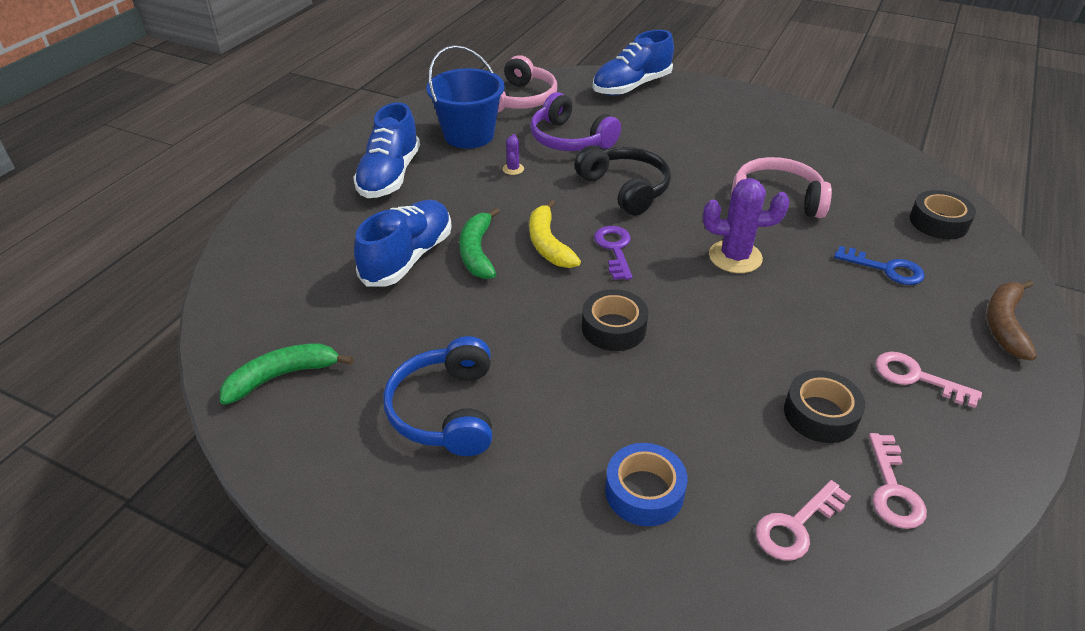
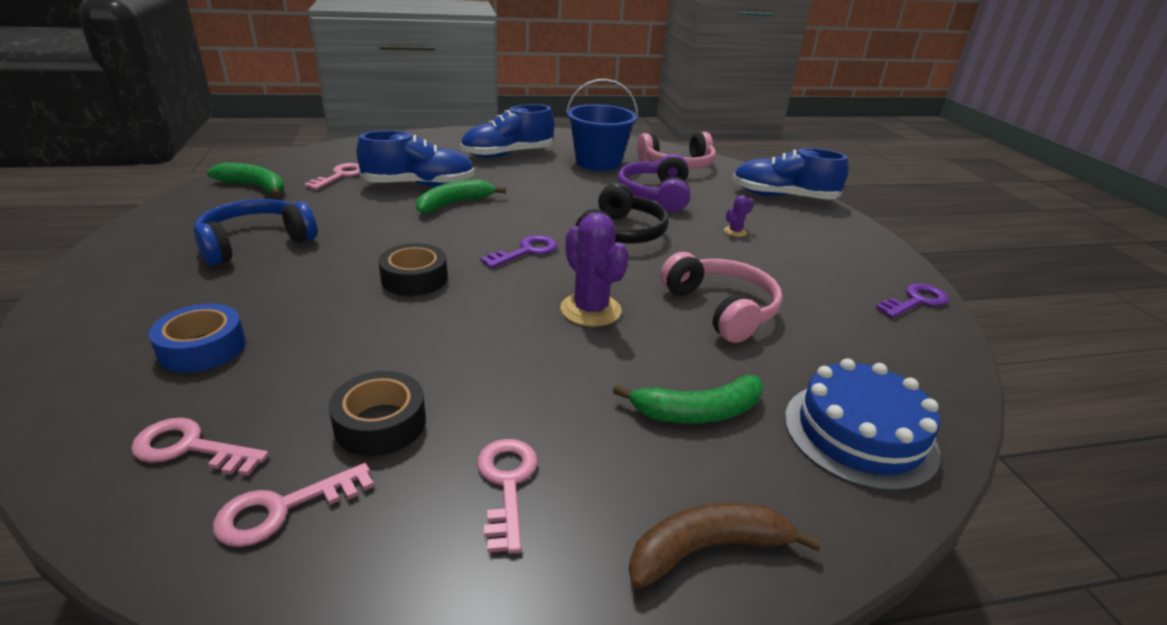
camera: 50 degrees right, 10 degrees down
(322, 303) = (340, 176): none -> pink key
(513, 169) = (579, 187): purple cactus -> purple cactus (735, 231)
(548, 244) = (497, 224): yellow banana -> none
(820, 123) = (916, 301): none -> purple key
(886, 269) = (697, 412): blue key -> green banana
(938, 222) = (859, 434): black tape -> blue cake

